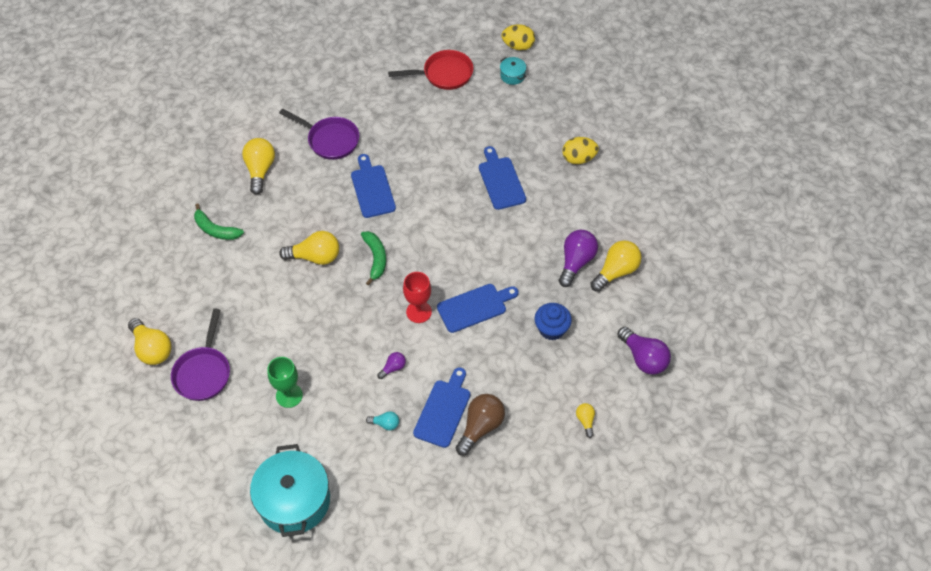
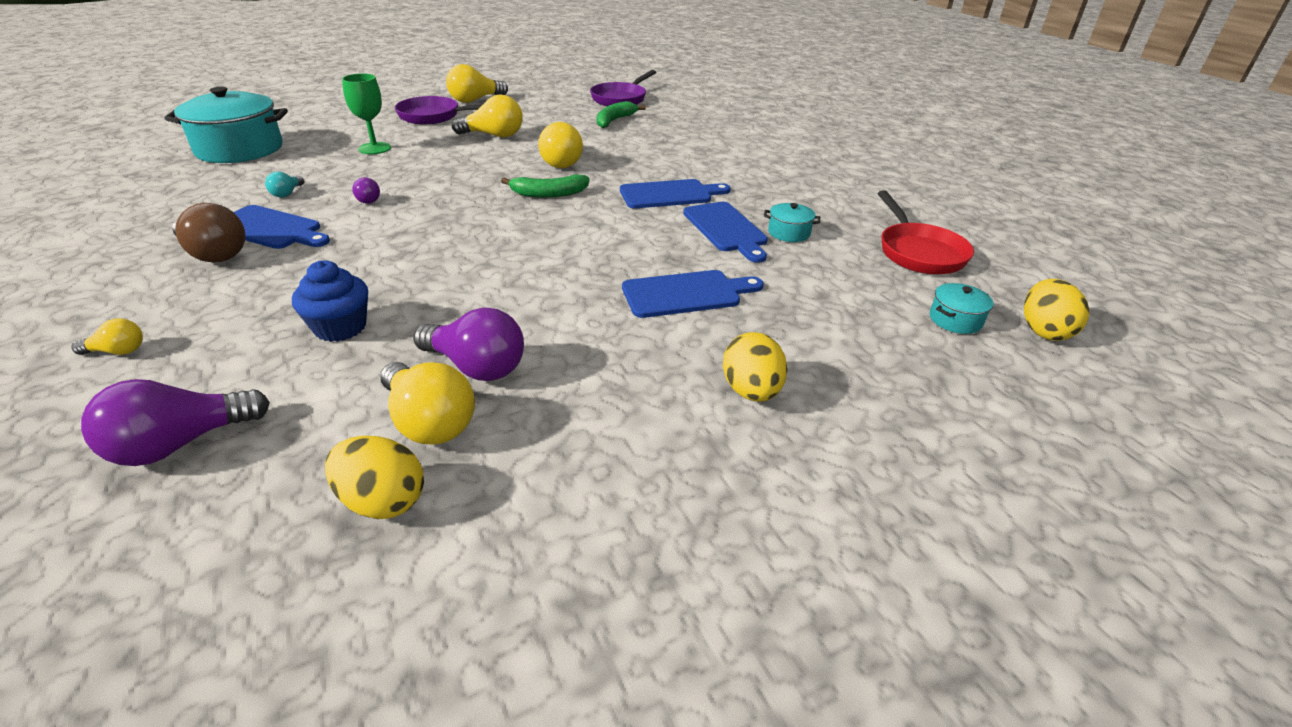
camera: 90 degrees right, 20 degrees down
(260, 170) = (699, 138): yellow light bulb -> yellow light bulb (494, 135)
(330, 140) = (753, 172): purple pan -> purple pan (621, 99)
(419, 312) = (446, 218): red goblet -> none
(425, 130) = (789, 233): none -> turquoise pot
(474, 307) = (430, 258): blue cutting board -> blue cutting board (726, 229)
(661, 275) = (383, 501): none -> yellow egg

